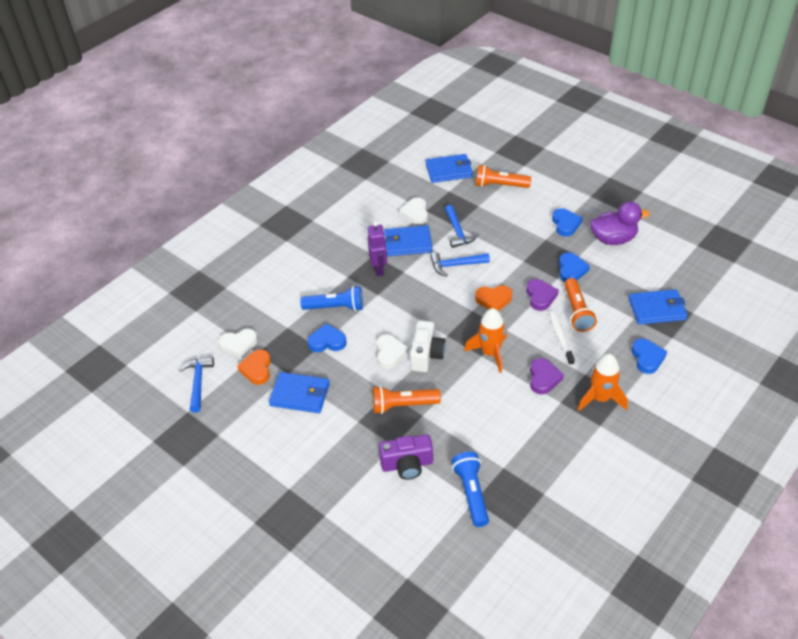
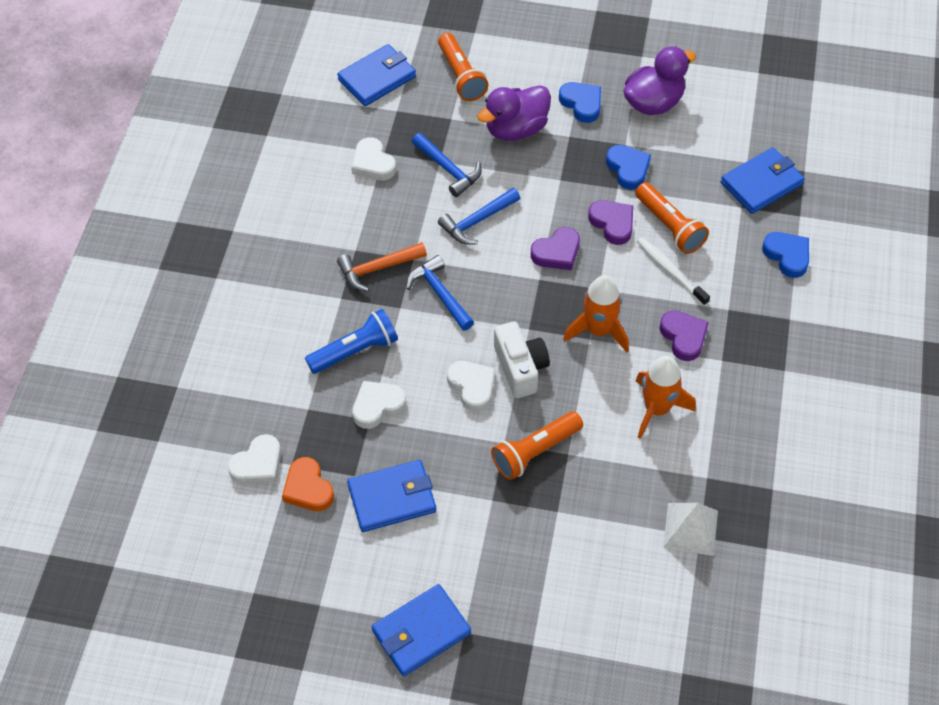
camera: 30 degrees left, 10 degrees up
(198, 382) = (238, 544): blue hammer -> blue hammer (439, 293)
(327, 341) = (377, 406): blue heart -> white heart
(379, 269) = (377, 269): purple robot -> orange hammer
(407, 464) = (591, 529): purple camera -> none
(408, 243) = (391, 214): blue wallet -> blue wallet (421, 632)
(471, 493) = (690, 529): blue flashlight -> white pyramid
(493, 300) = (557, 252): orange heart -> purple heart
(500, 185) = (461, 76): orange flashlight -> orange flashlight turned 90 degrees counterclockwise
(514, 224) = (516, 129): none -> purple duck
(600, 398) = (765, 334): orange rocket -> orange rocket (657, 409)

